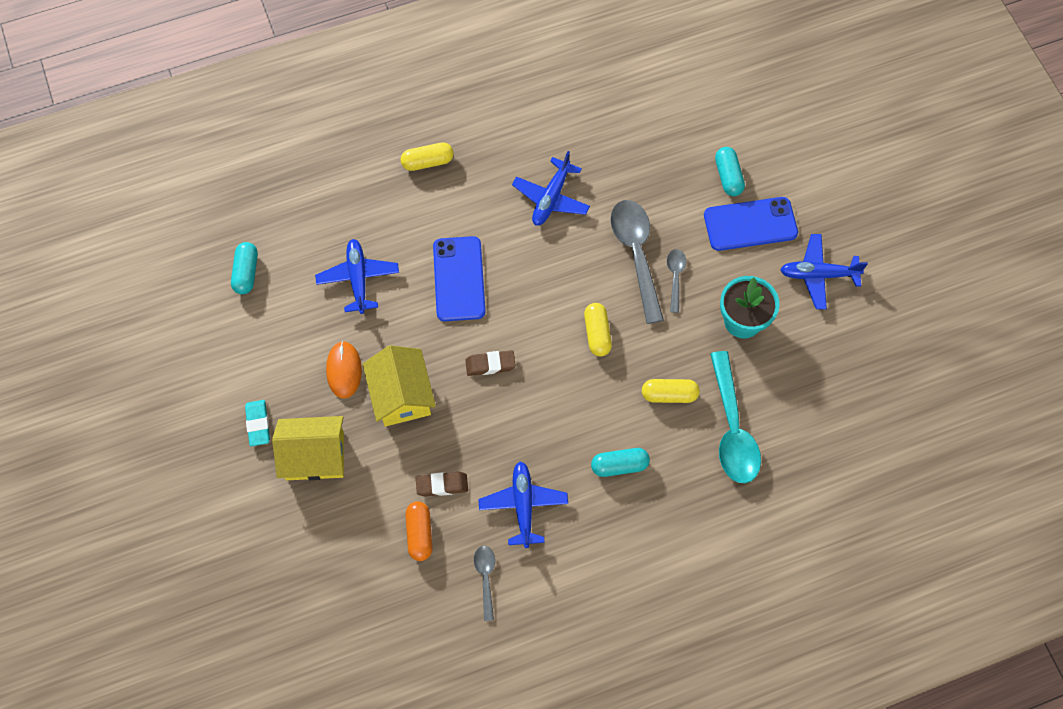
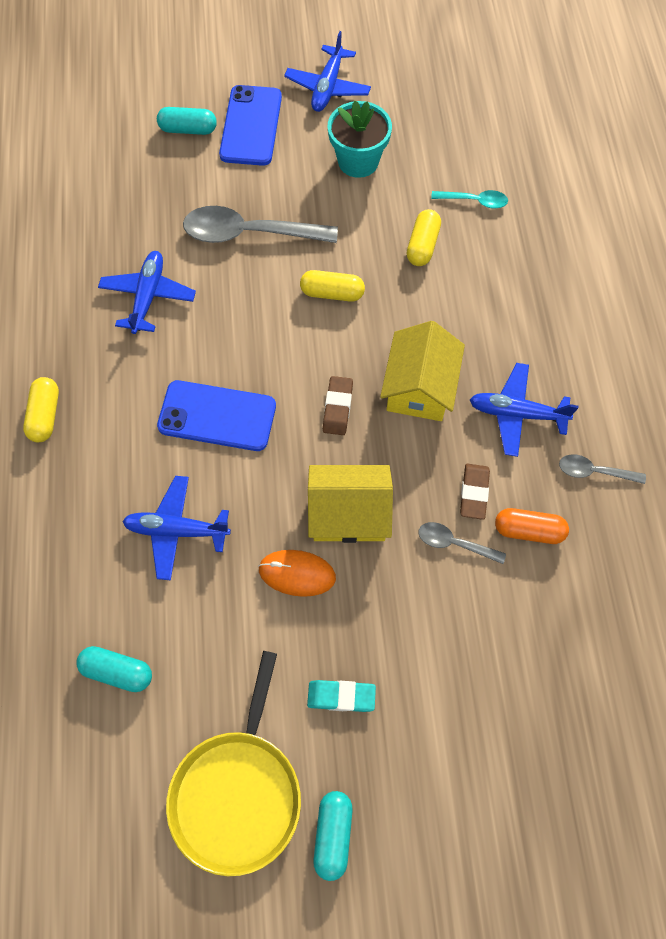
camera: 75 degrees left, 0 degrees up
(179, 373) = (238, 792): none -> yellow pan
(315, 456) = (402, 632): yellow house -> yellow house (419, 387)
(551, 198) = (148, 296): blue plane -> blue plane turned 120 degrees counterclockwise
(619, 466) = (491, 310): turquoise capsule -> turquoise capsule (333, 835)
(675, 277) = (289, 205): grey spoon -> grey spoon (454, 543)
(732, 429) = (474, 201): turquoise spoon -> turquoise spoon, size x0.50

